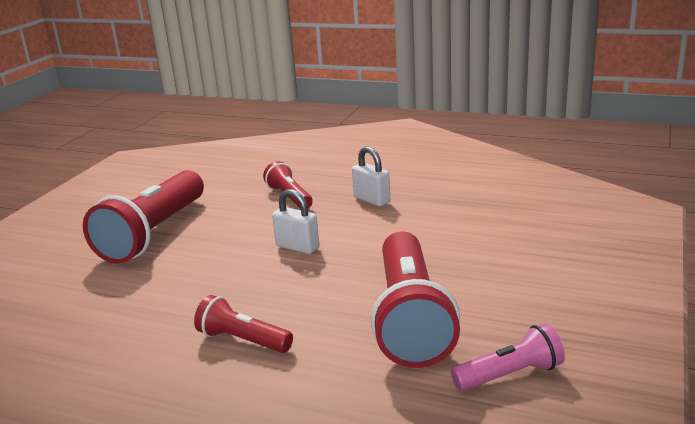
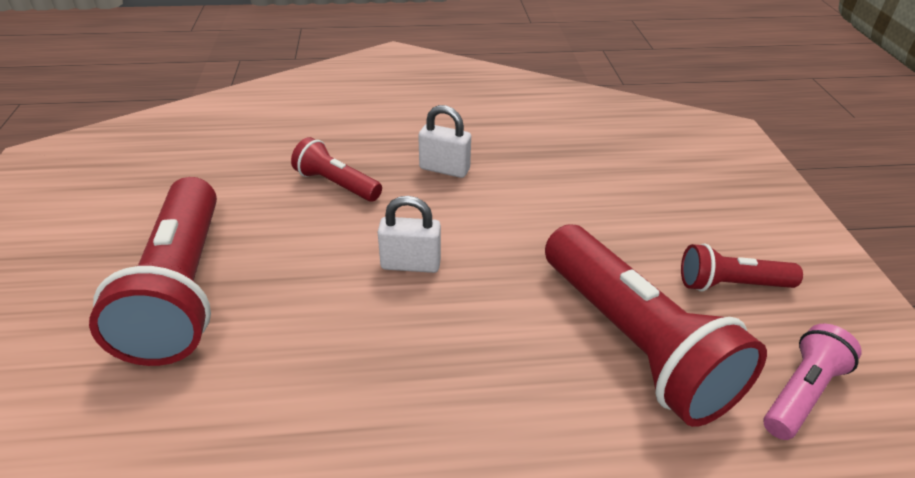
camera: 30 degrees left, 15 degrees up
(242, 340) = (462, 448): red flashlight -> red flashlight (731, 285)

